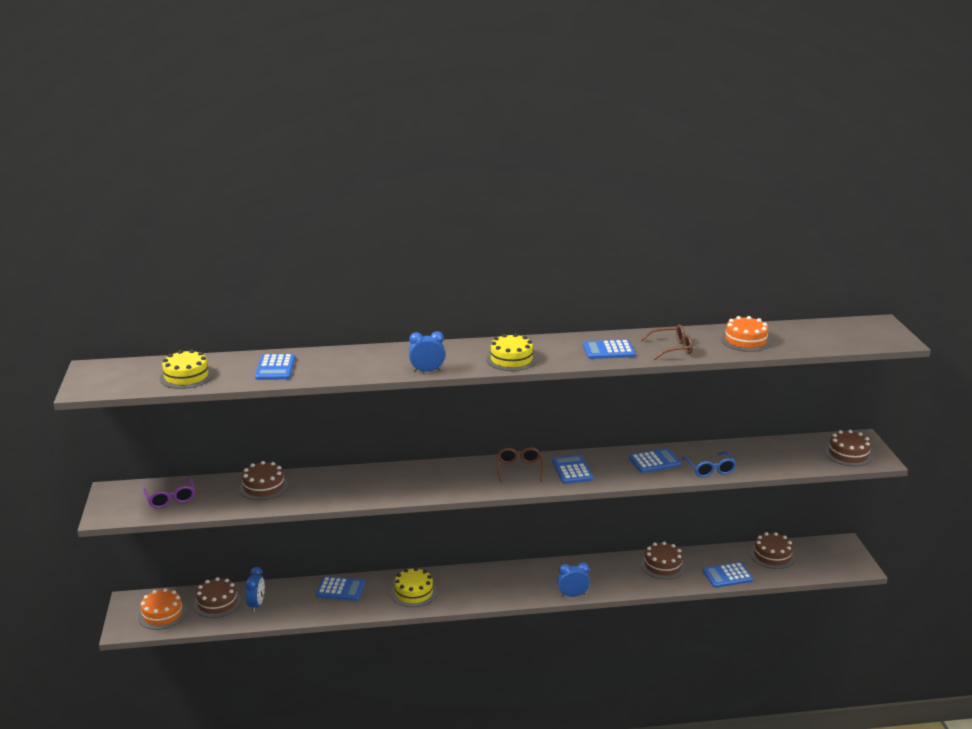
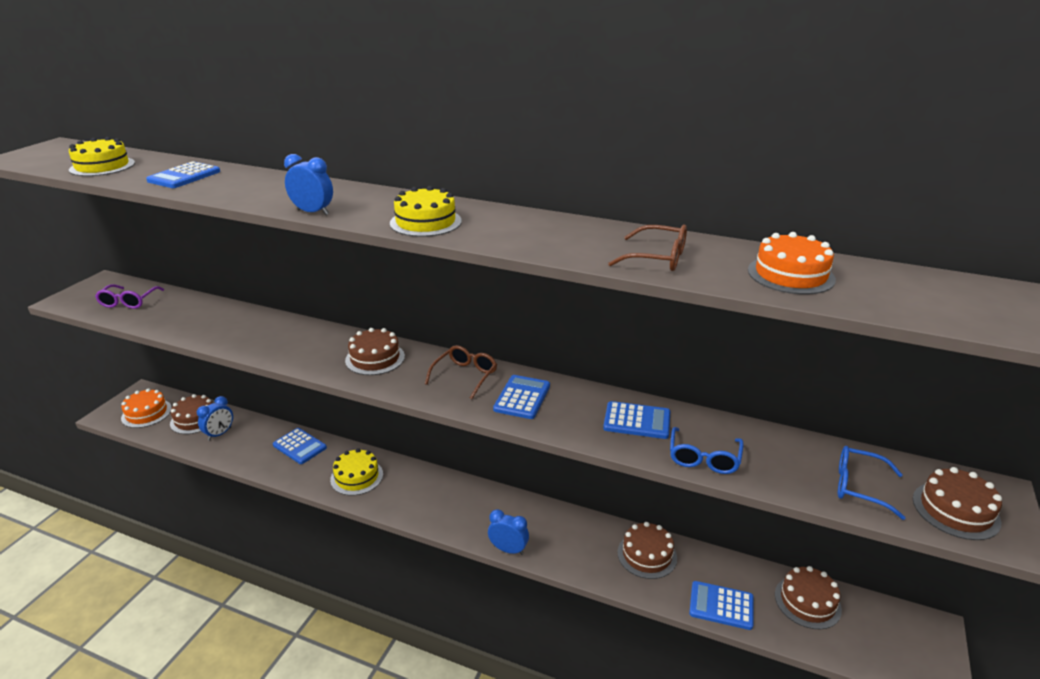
camera: 30 degrees right, 5 degrees up
(263, 486) = (211, 315): brown cake -> brown cake (375, 358)
(608, 350) = (563, 240): blue calculator -> none
(797, 458) = (858, 487): none -> blue glasses

